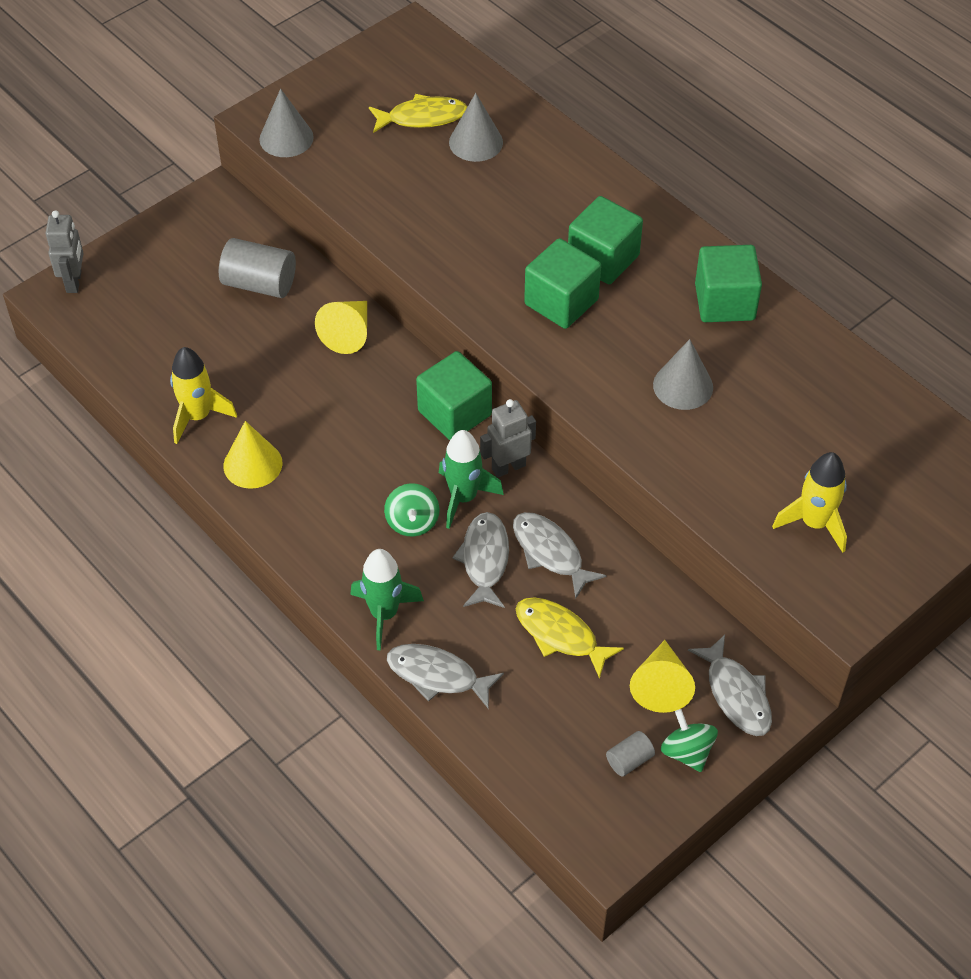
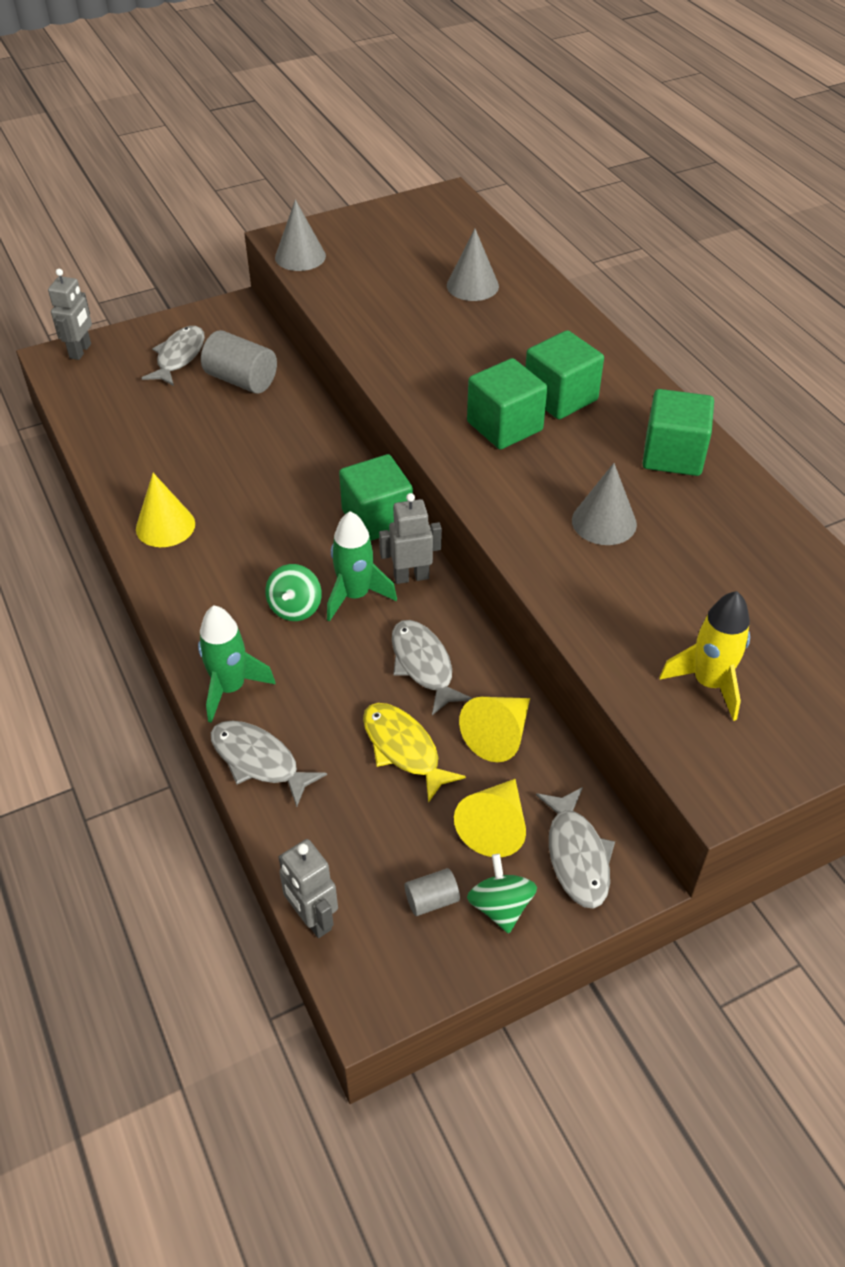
camera: 15 degrees right, 5 degrees down
(198, 416) = (135, 476): yellow rocket -> none
(348, 333) = (304, 433): yellow cone -> yellow cone (499, 735)
(422, 117) = (430, 260): yellow fish -> none
(484, 560) = (353, 658): grey fish -> grey fish (179, 357)
(536, 799) = (312, 919): none -> grey robot

